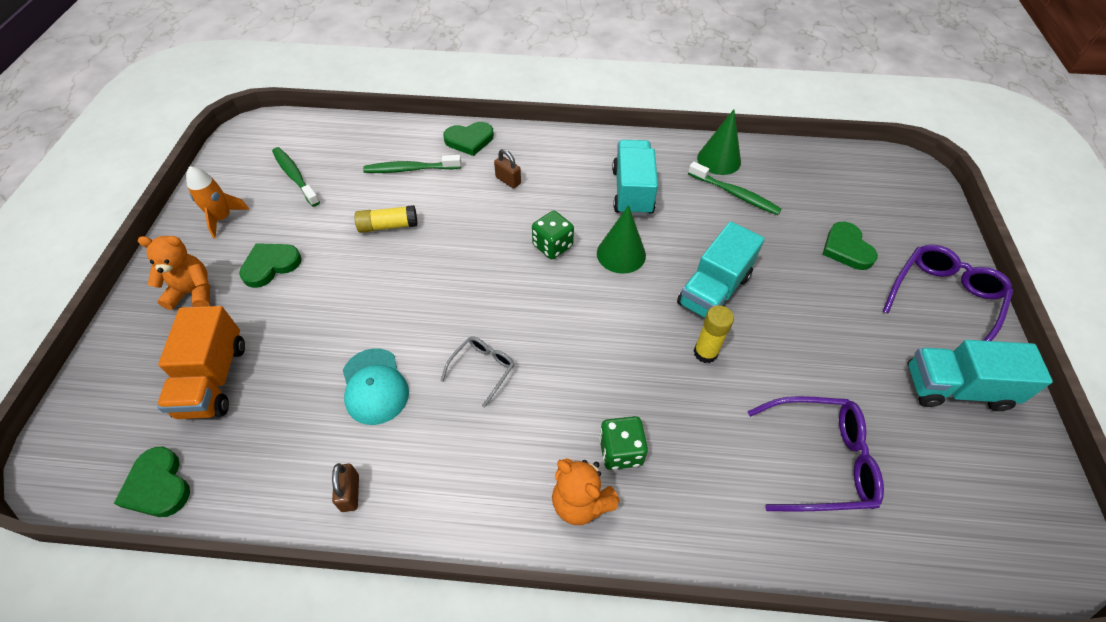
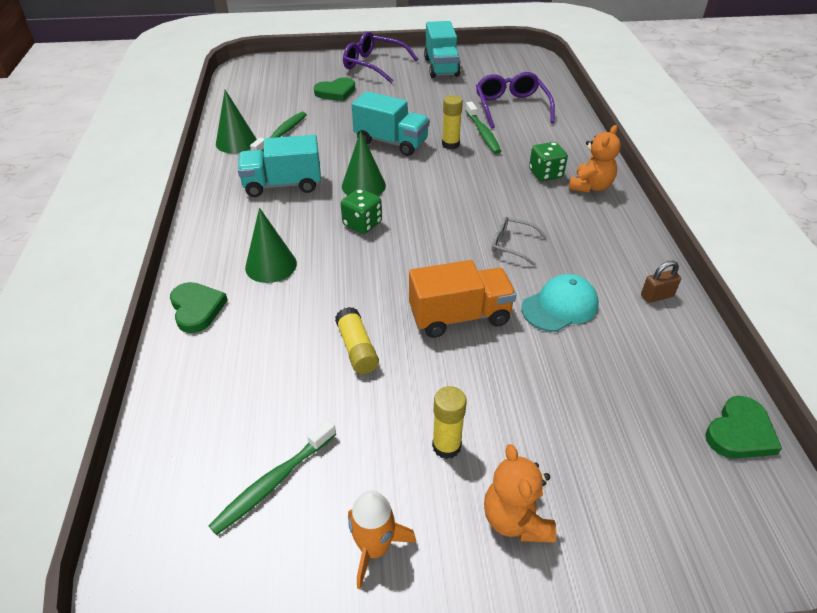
camera: 100 degrees left, 10 degrees down
(214, 379) = (616, 437): orange truck -> orange truck (459, 316)
(270, 265) = (446, 446): green heart -> yellow glue stick
(410, 169) = (253, 353): green toothbrush -> green toothbrush (483, 133)
(508, 180) = (271, 265): brown padlock -> green cone

